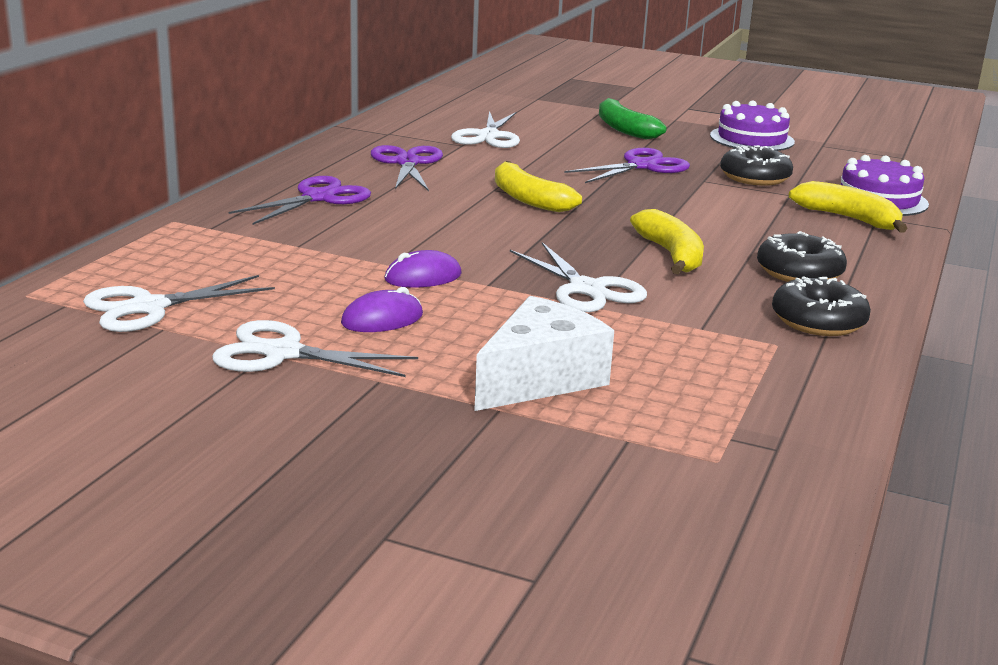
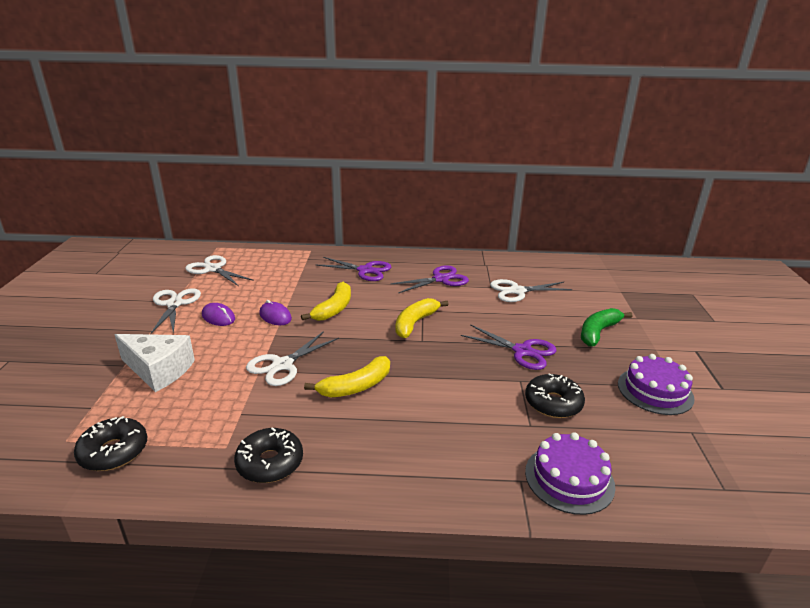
camera: 70 degrees right, 5 degrees up
(799, 272) = (358, 446): black donut -> black donut (114, 452)
(849, 219) = (499, 463): yellow banana -> yellow banana (334, 309)

